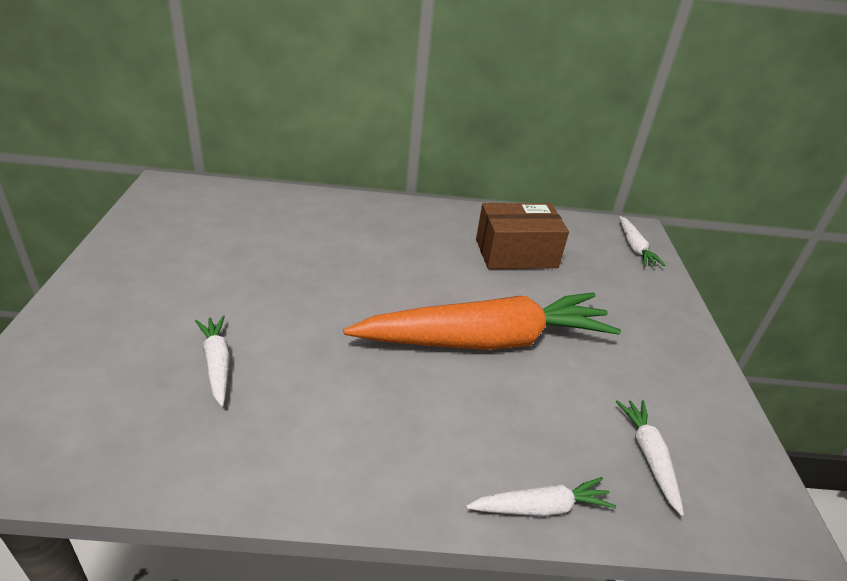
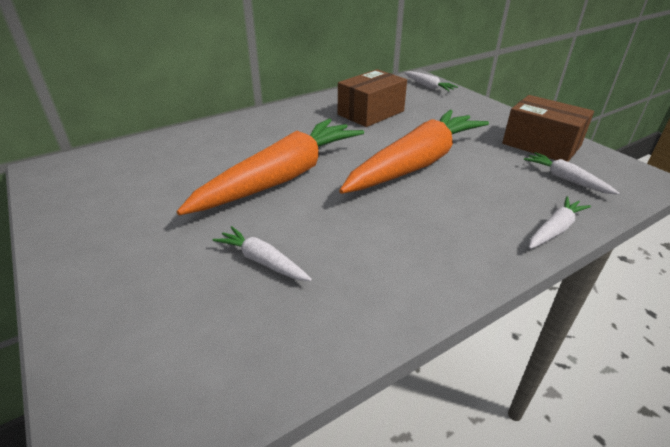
camera: 30 degrees left, 0 degrees up
(333, 287) = (282, 177): none -> orange carrot
(681, 396) = (541, 145): none -> brown box

